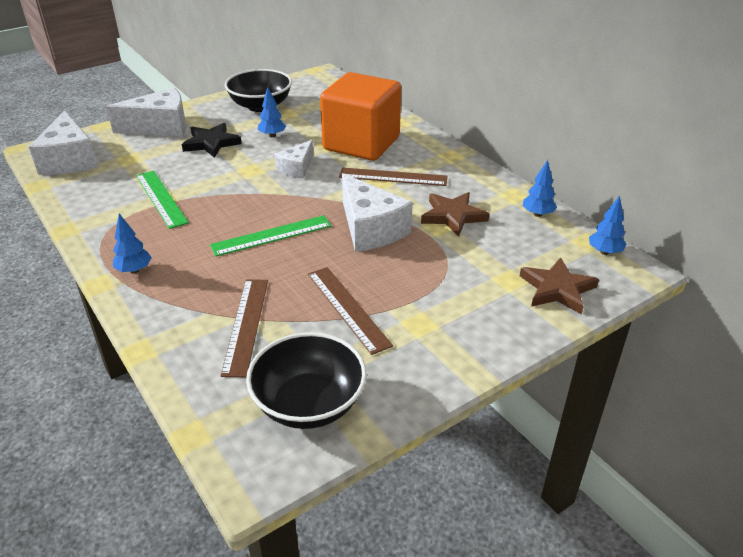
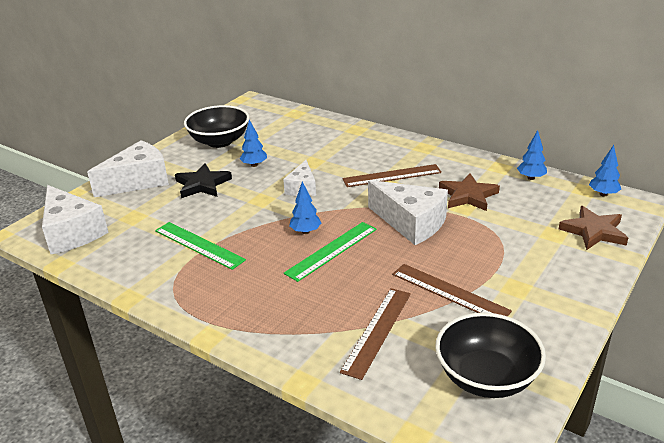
camera: 20 degrees left, 5 degrees down
(134, 270) = (232, 315): blue tree -> blue tree (305, 231)
(246, 325) = (377, 331): brown ruler -> brown ruler turned 45 degrees clockwise
(361, 144) = (340, 154): orange cube -> none

